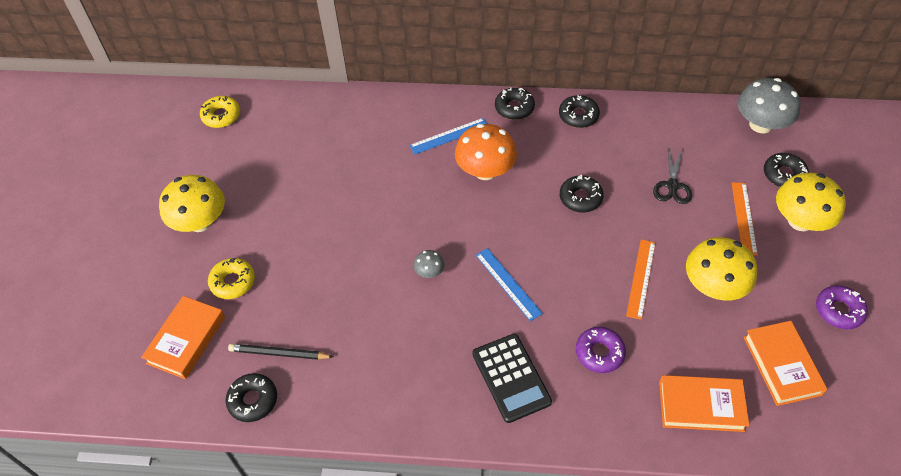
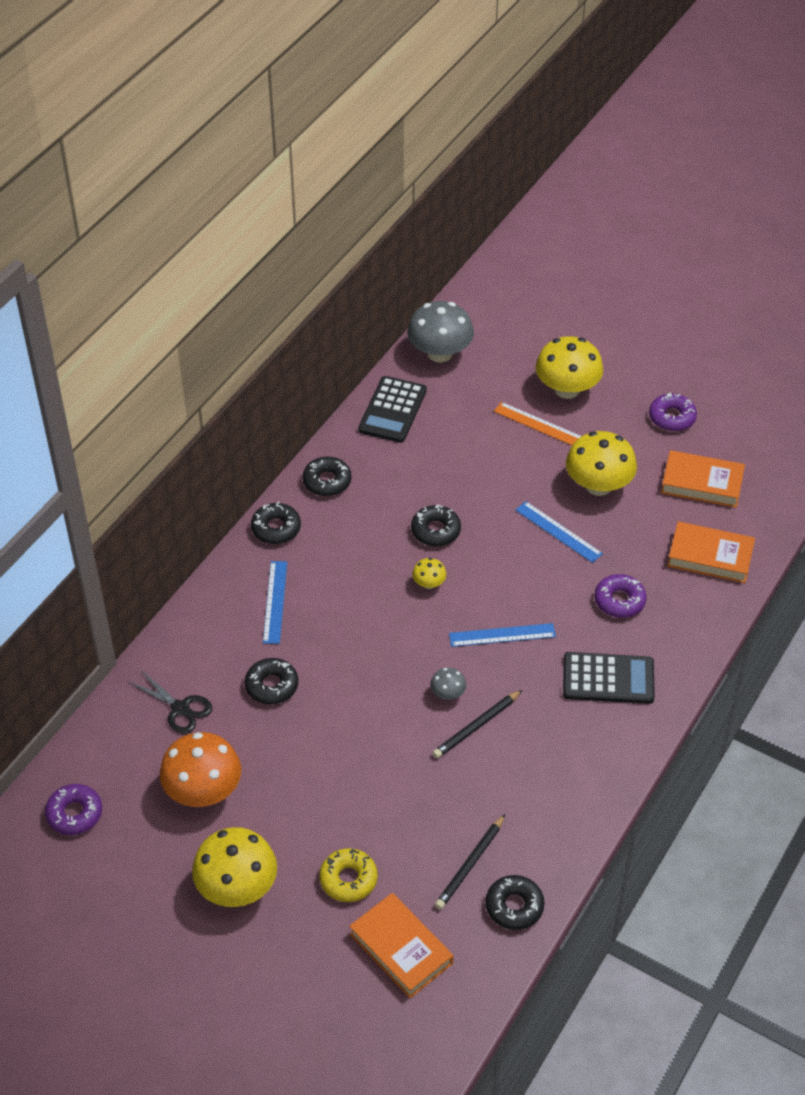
camera: 65 degrees left, 5 degrees down
(221, 116) = (74, 814): yellow donut -> purple donut
(409, 303) = (476, 726): none -> black pencil
(485, 171) = (347, 591): orange mushroom -> orange mushroom (203, 791)
(526, 215) = (429, 583): none -> yellow mushroom
(640, 278) = (558, 532): orange ruler -> blue ruler
(672, 185) = (468, 455): black scissors -> black scissors (180, 708)
(677, 122) = (392, 410): none -> black calculator
(701, 406) = (710, 556): orange book -> orange book turned 75 degrees clockwise
(784, 175) = (509, 371): black donut -> black donut (271, 686)

